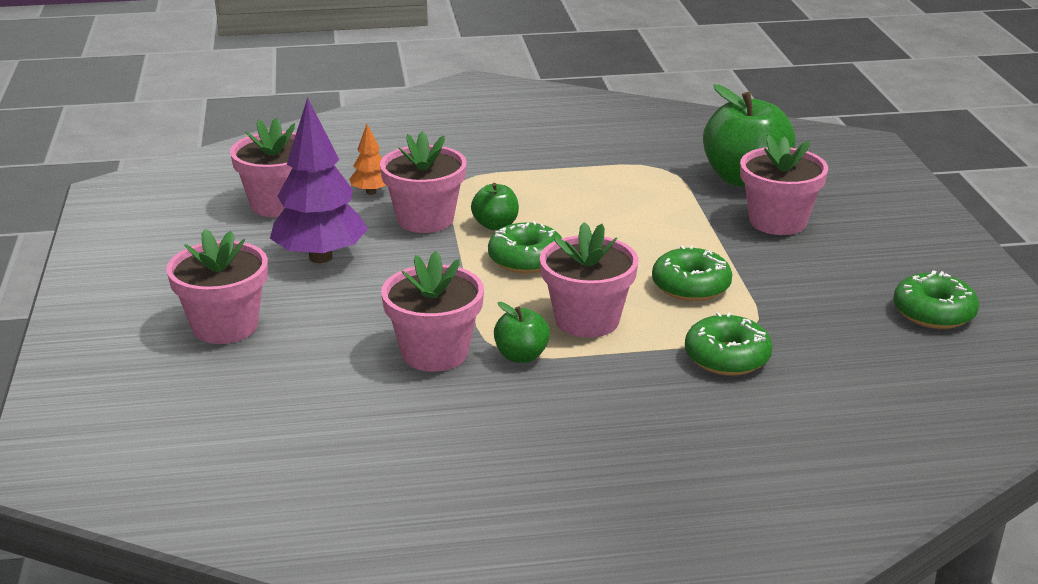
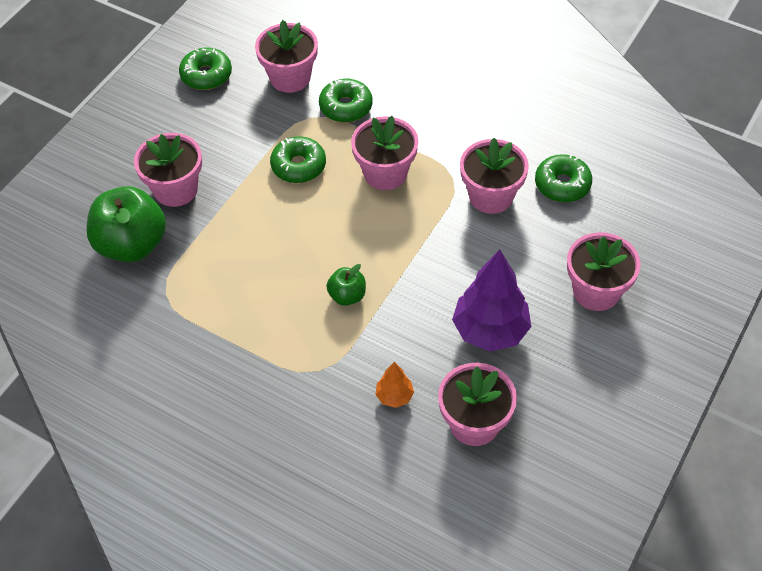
camera: 140 degrees left, 25 degrees up
(425, 219) = (386, 333): pink flower pot -> pink flower pot (290, 78)
(521, 356) = (447, 167): green apple -> none
(526, 259) = (364, 247): green donut -> green donut (562, 184)

